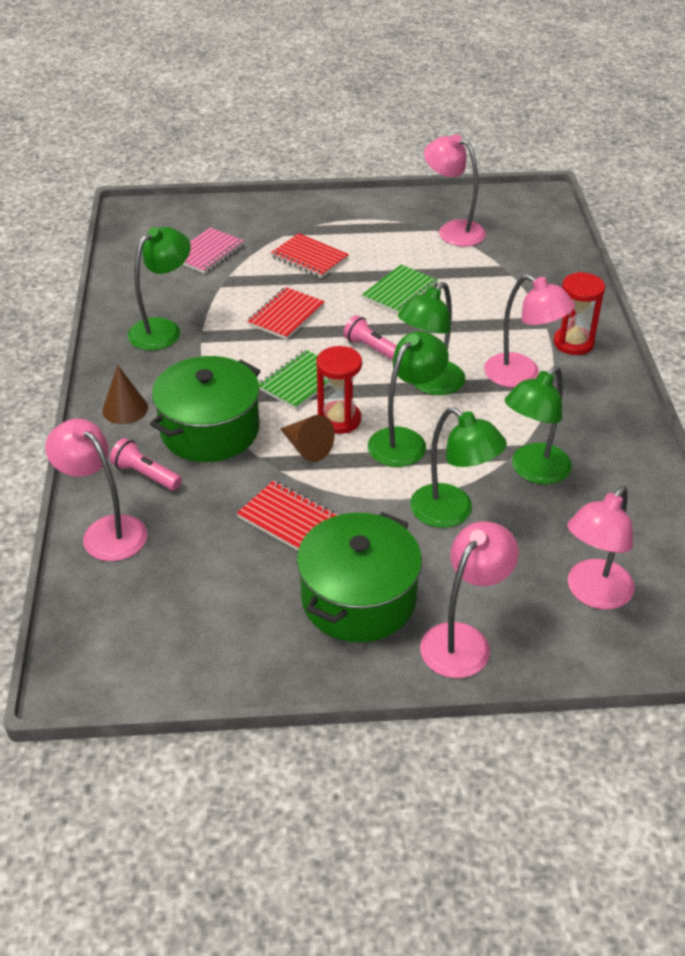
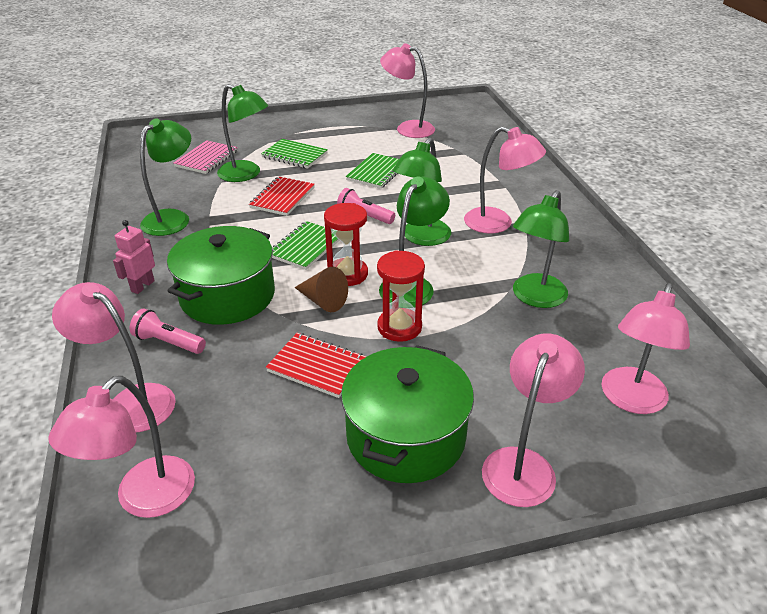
camera: 10 degrees left, 5 degrees down
(112, 622) = (144, 499): none -> pink lamp
(125, 409) = (142, 286): brown cone -> pink robot
(309, 258) = (294, 155): red notebook -> green notebook
(452, 513) = (473, 342): green lamp -> green lamp (246, 174)
(573, 343) = (531, 196): red hourglass -> red hourglass (399, 327)

